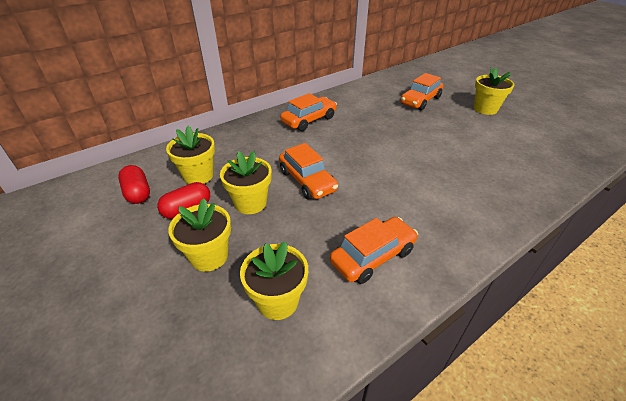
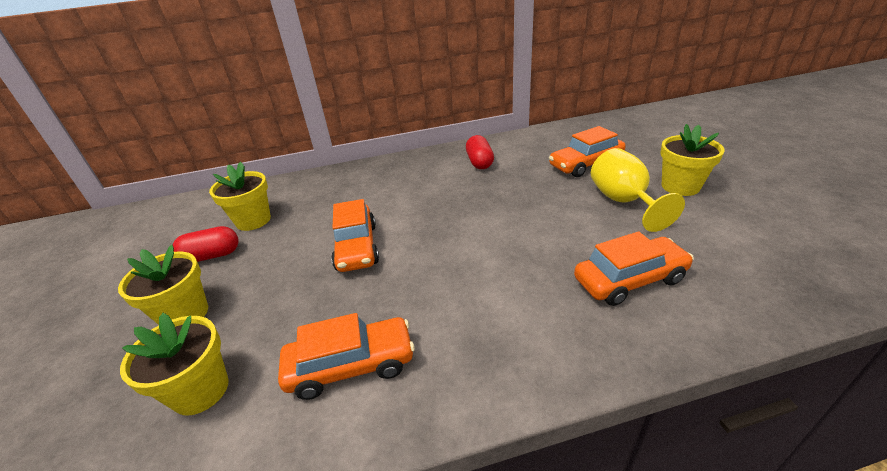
camera: 25 degrees right, 5 degrees down
(138, 193) = (186, 229): red capsule -> red capsule (479, 162)
(250, 203) = (275, 262): yellow flower pot -> none
(309, 120) = (420, 173): orange car -> orange car (629, 280)
(460, 122) = (623, 201): none -> yellow goblet

